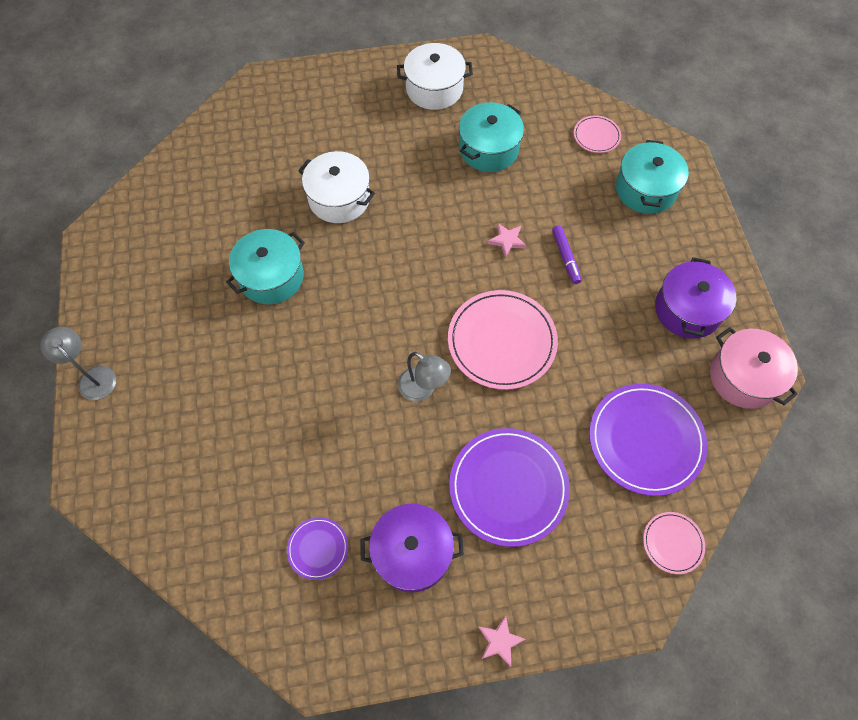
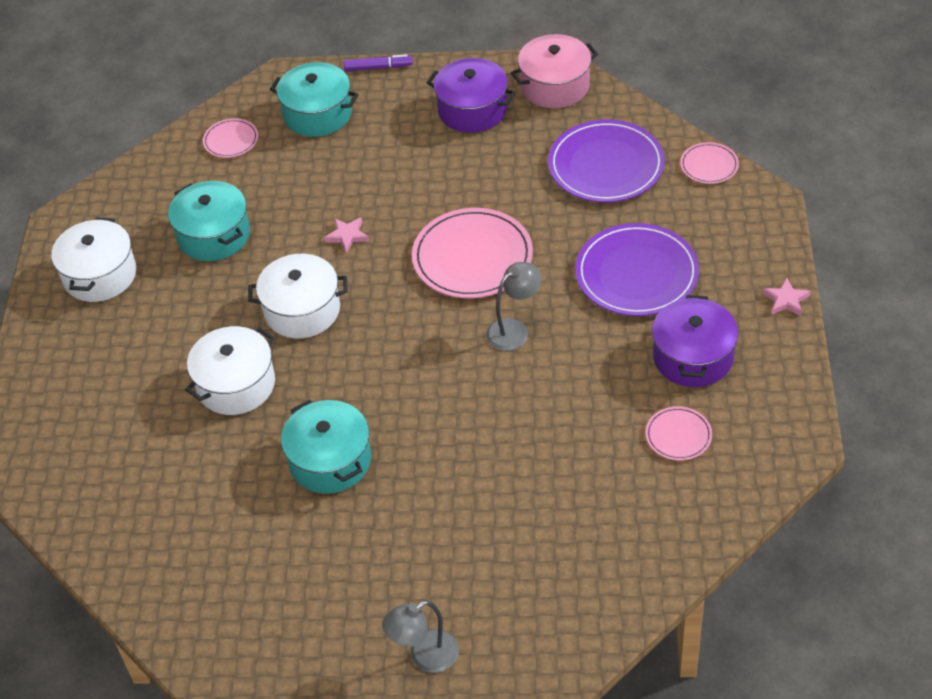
camera: 75 degrees left, 15 degrees down
(318, 548) = (678, 435): purple plate -> pink plate
(420, 226) = (302, 310): none -> white pot
(565, 257) = (383, 191): purple marker -> purple marker (378, 67)

